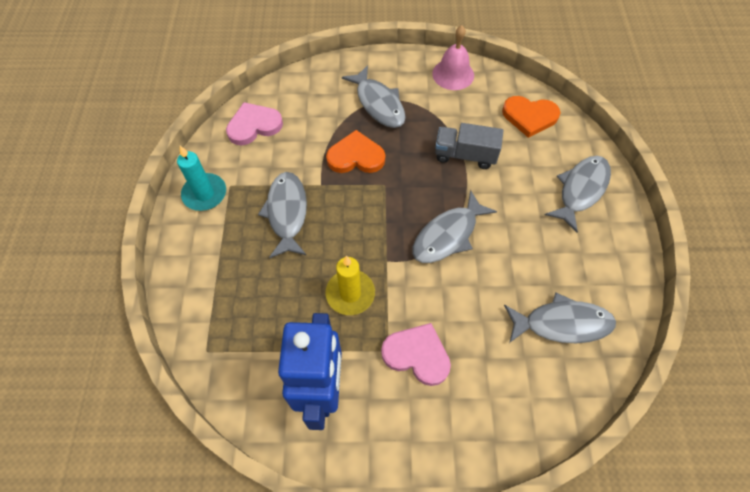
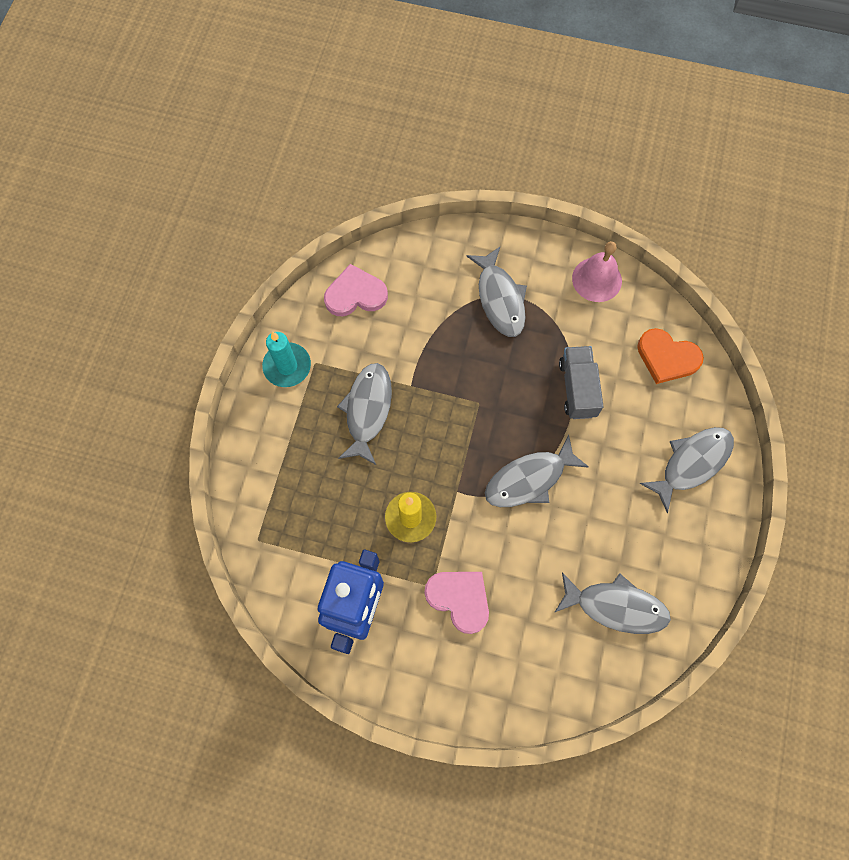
camera: 15 degrees right, 10 degrees up
(356, 156) = (457, 360): orange heart -> none
(465, 155) = (577, 388): grey truck -> grey truck turned 60 degrees clockwise

